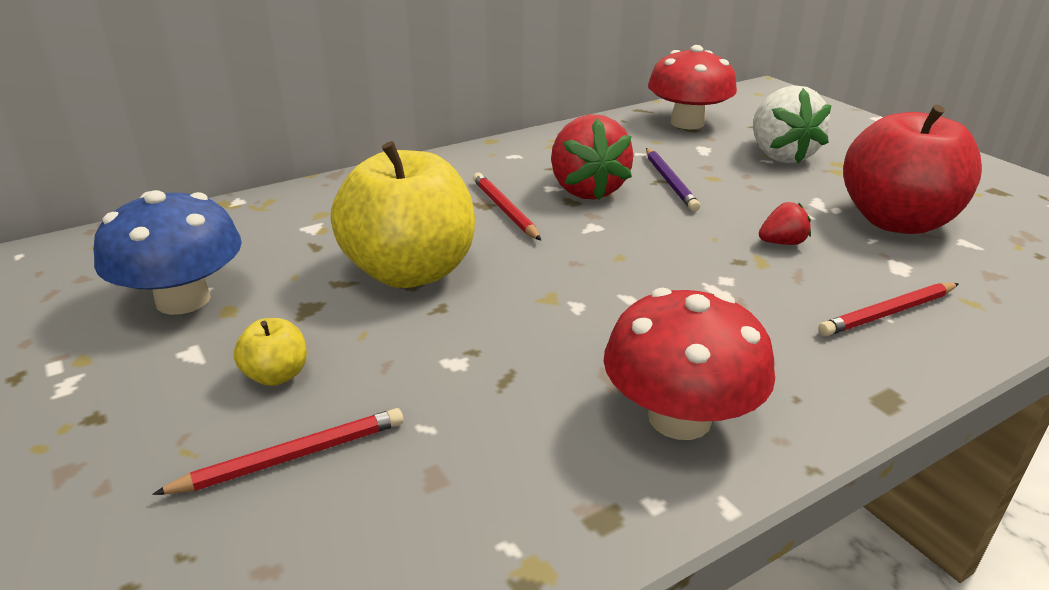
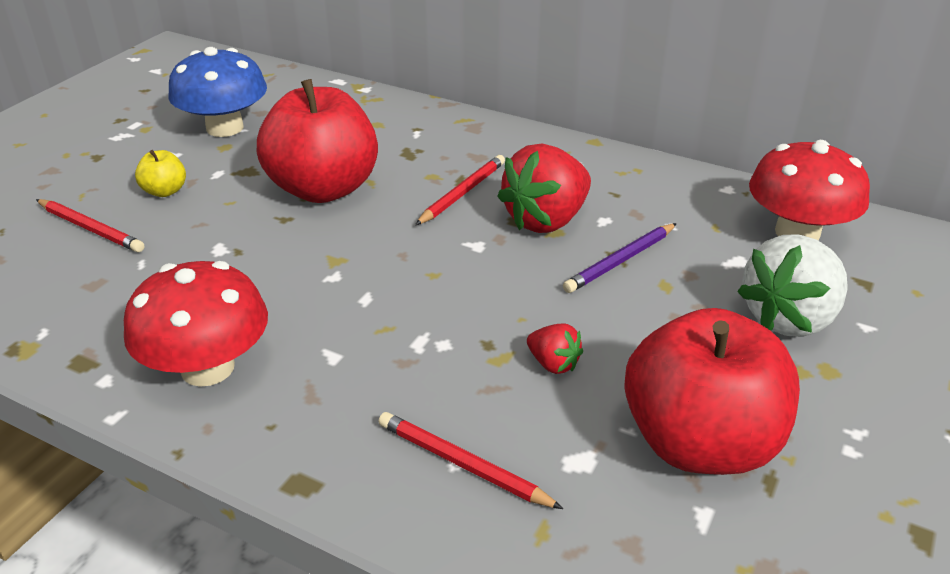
camera: 60 degrees right, 5 degrees up
(410, 272) = (323, 189): yellow apple -> red apple

